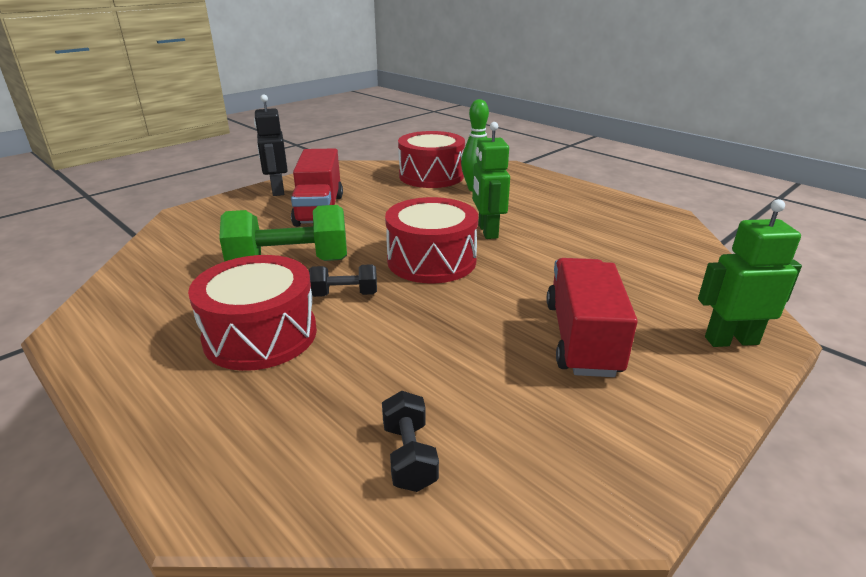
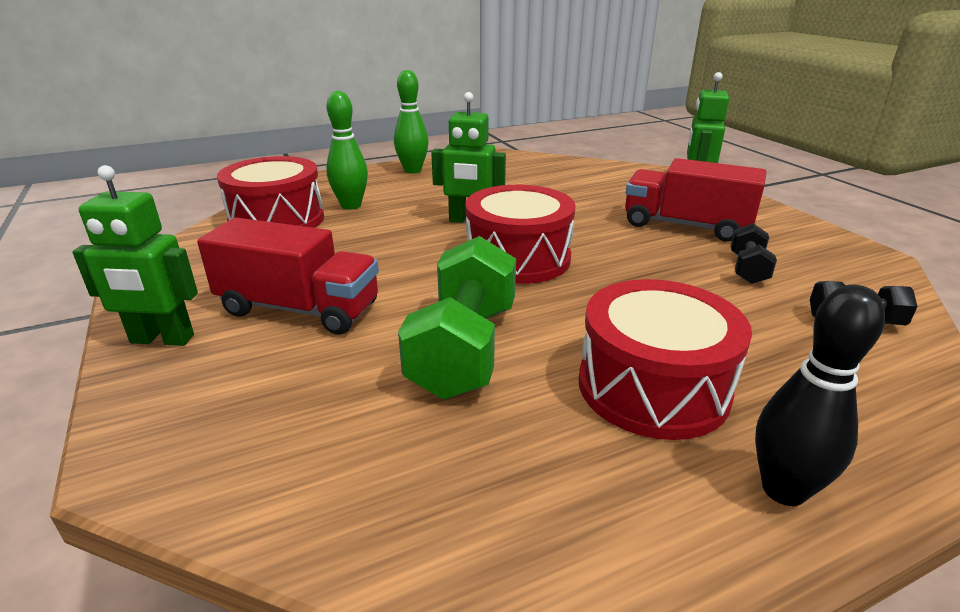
camera: 70 degrees left, 0 degrees up
(151, 392) = (783, 490): none -> black bowling pin
(277, 190) = (162, 339): black robot -> green robot
(345, 294) = (573, 318): black dumbbell -> black dumbbell (747, 269)
(572, 192) = (412, 170): none -> green bowling pin

